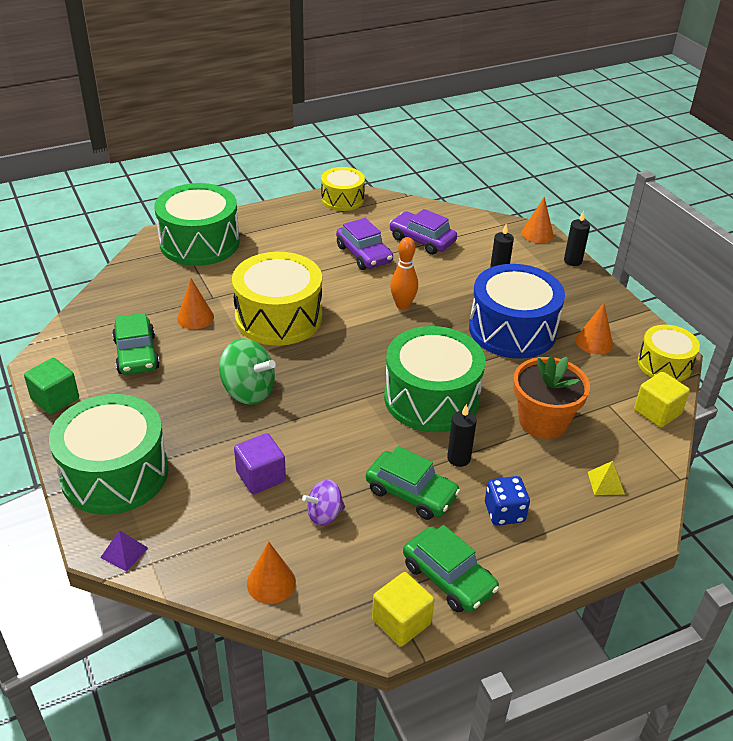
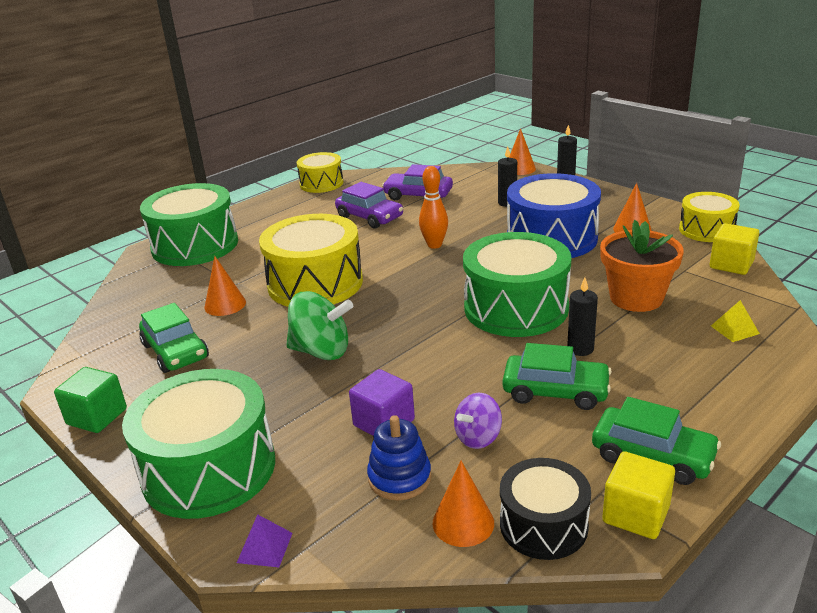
camera: 15 degrees left, 10 degrees down
(246, 529) = (399, 478): none -> blue stacking toy
(327, 605) = (543, 525): none -> black drum
(504, 512) = (661, 381): blue dice -> none

